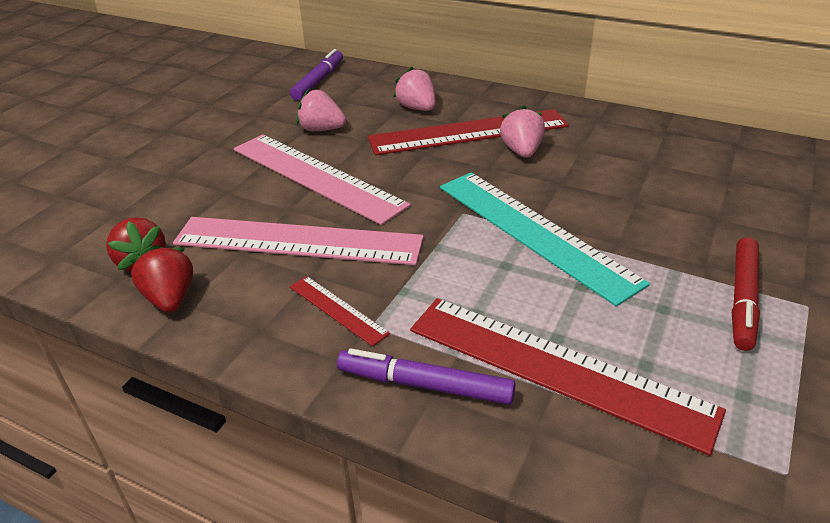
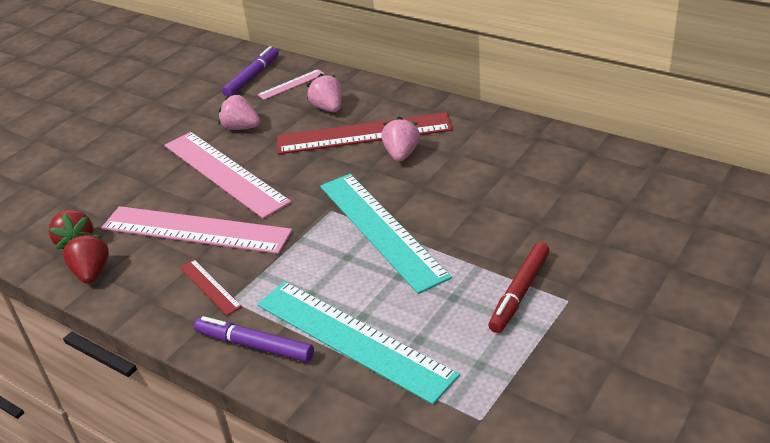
camera: 10 degrees right, 0 degrees up
(366, 87) = (291, 84): none -> pink ruler
(557, 368) = (353, 338): red ruler -> turquoise ruler

